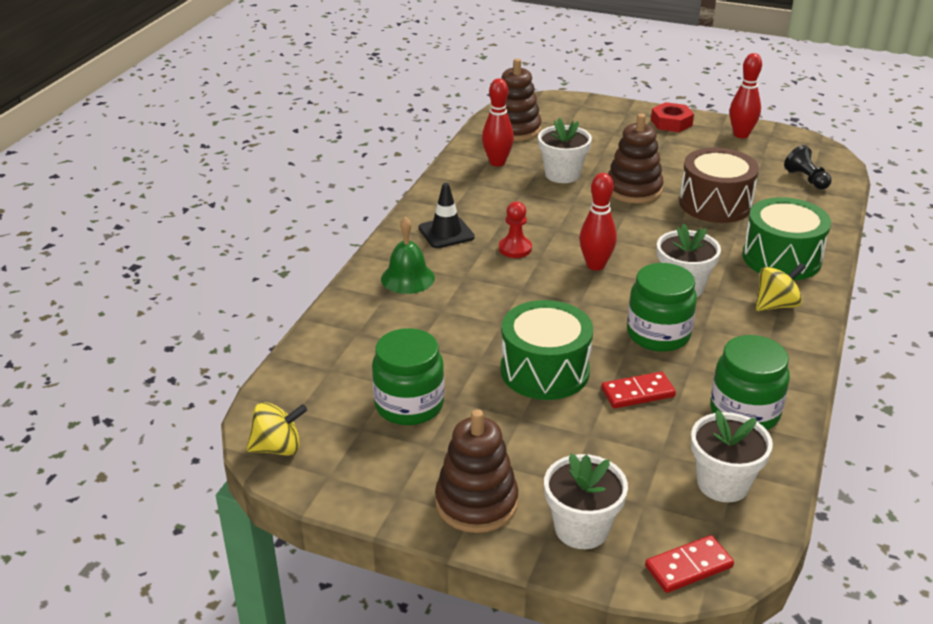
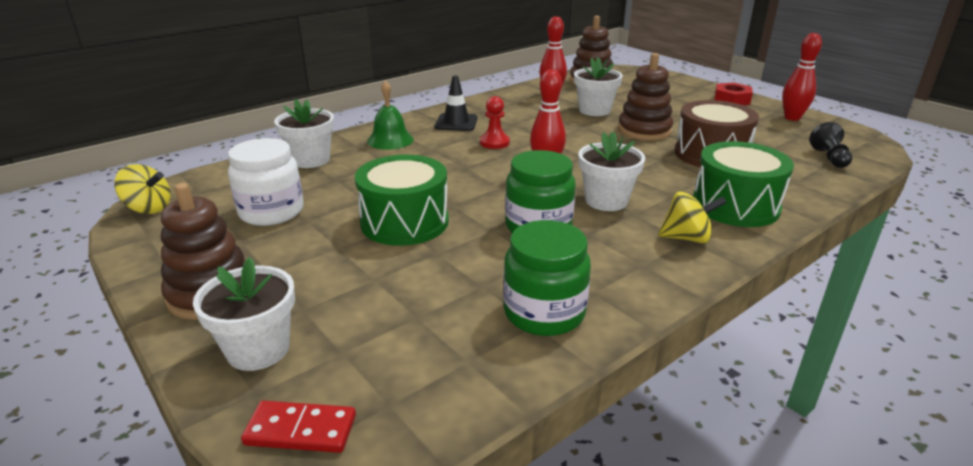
camera: 30 degrees right, 5 degrees down
(409, 405) = (271, 212): green jar -> white jar
(637, 393) = (461, 262): red domino -> none
(723, 483) = (440, 366): white flower pot -> white flower pot (310, 160)

